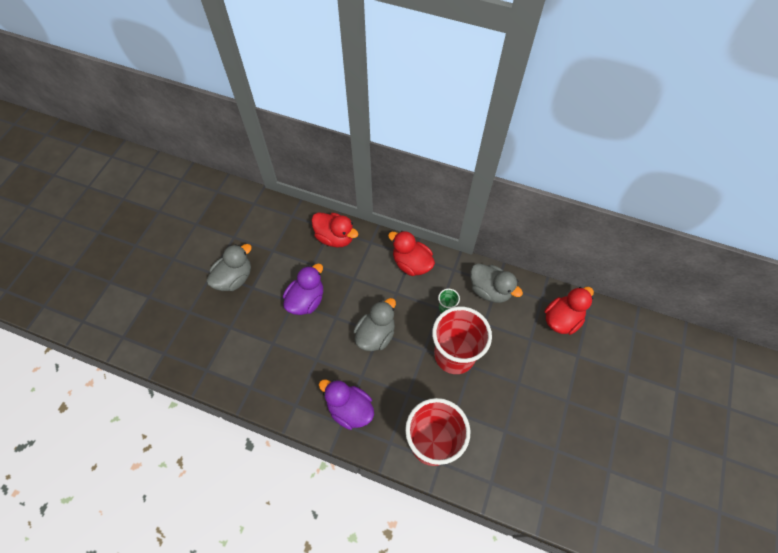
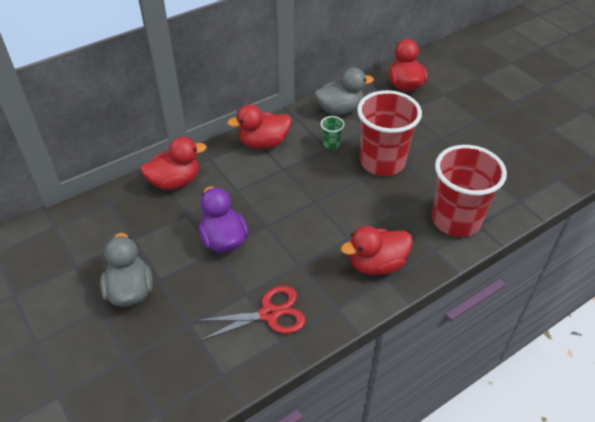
camera: 55 degrees left, 15 degrees down
(265, 367) = (269, 314): none -> red scissors
(349, 409) = (376, 264): purple duck -> red duck
(375, 335) = (313, 205): grey duck -> none

